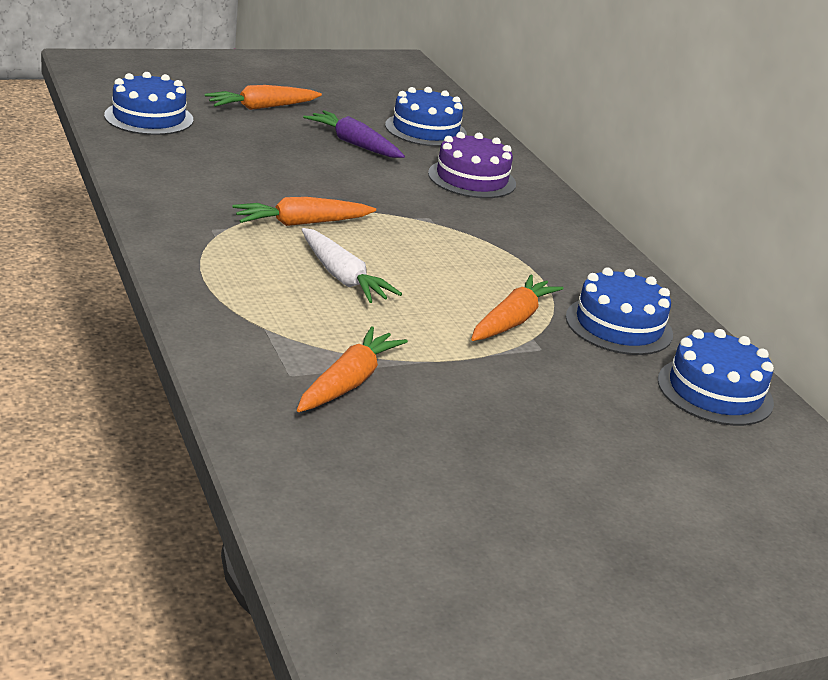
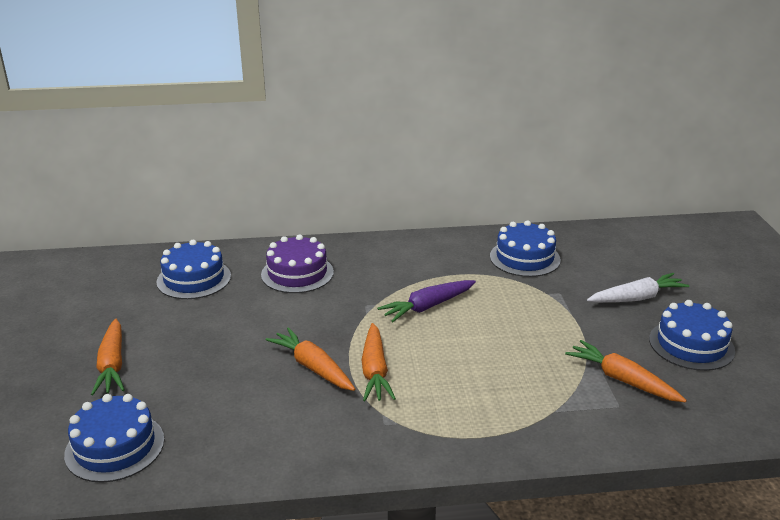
camera: 70 degrees left, 0 degrees up
(342, 277) = (469, 362): white carrot -> white carrot (637, 298)
(354, 144) = (216, 321): purple carrot -> purple carrot (427, 307)
(512, 320) = (525, 297): orange carrot -> orange carrot (313, 367)
(715, 391) = (596, 243): blue cake -> blue cake (691, 345)

